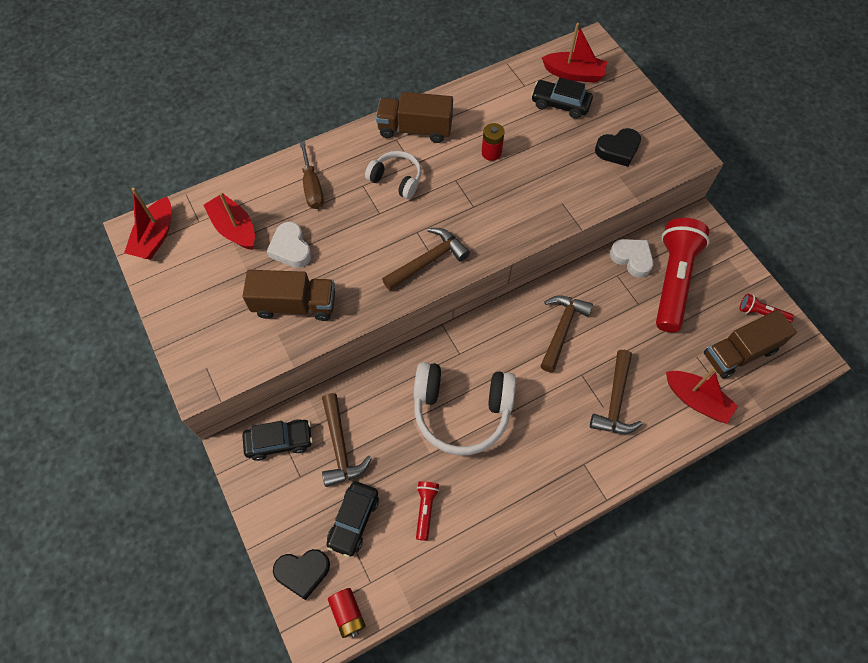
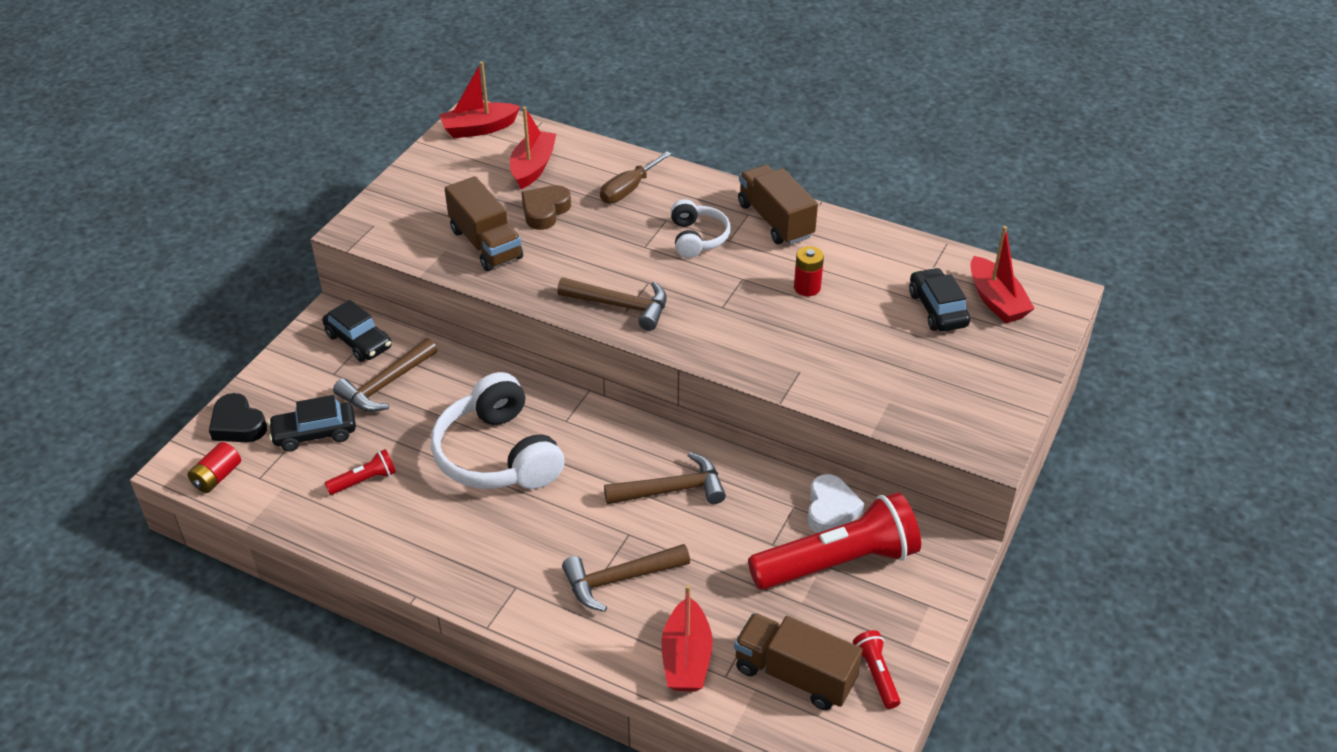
camera: 55 degrees right, 20 degrees down
(291, 248) = (545, 211): white heart -> brown heart
(618, 150) = (926, 384): black heart -> none

